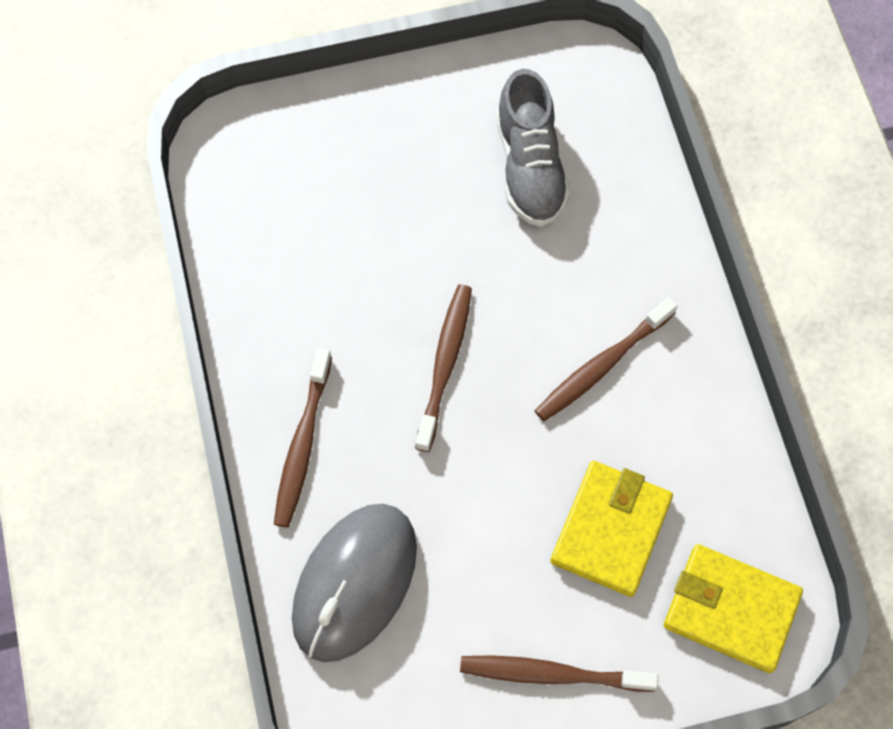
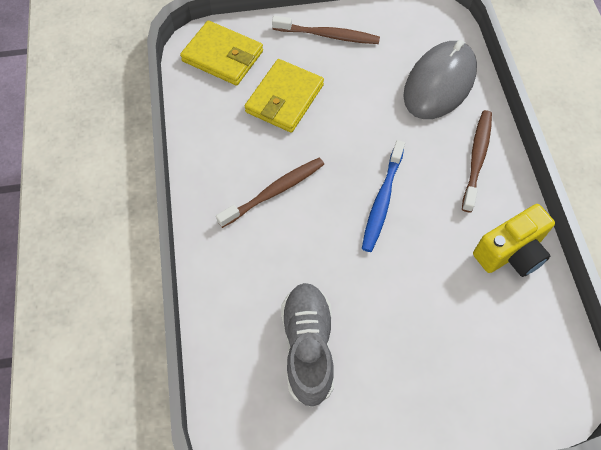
camera: 175 degrees left, 5 degrees down
(267, 303) = (510, 253): none -> yellow camera
(445, 364) = (382, 201): brown toothbrush -> blue toothbrush

